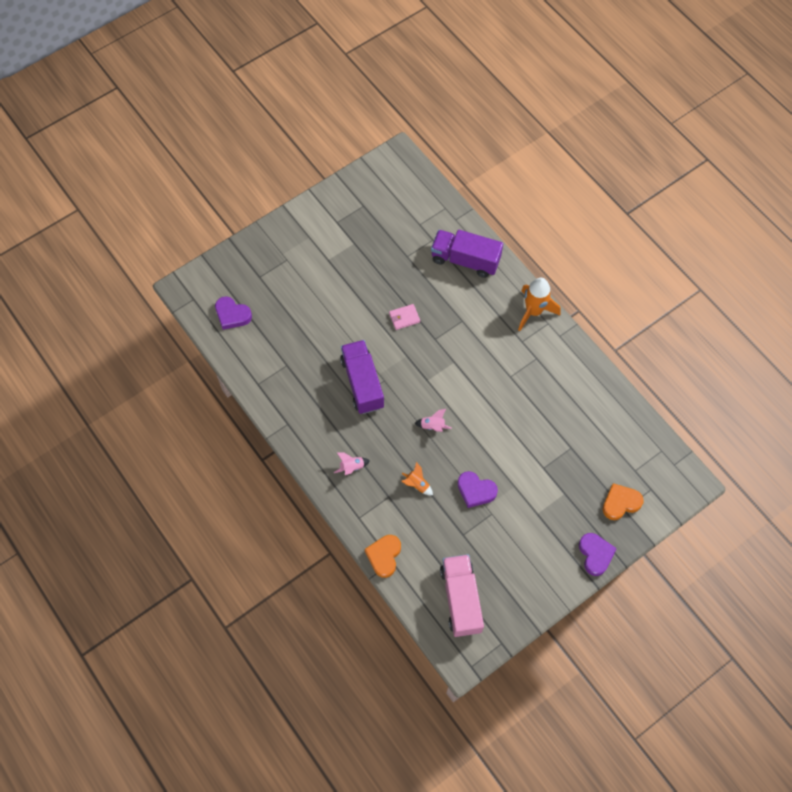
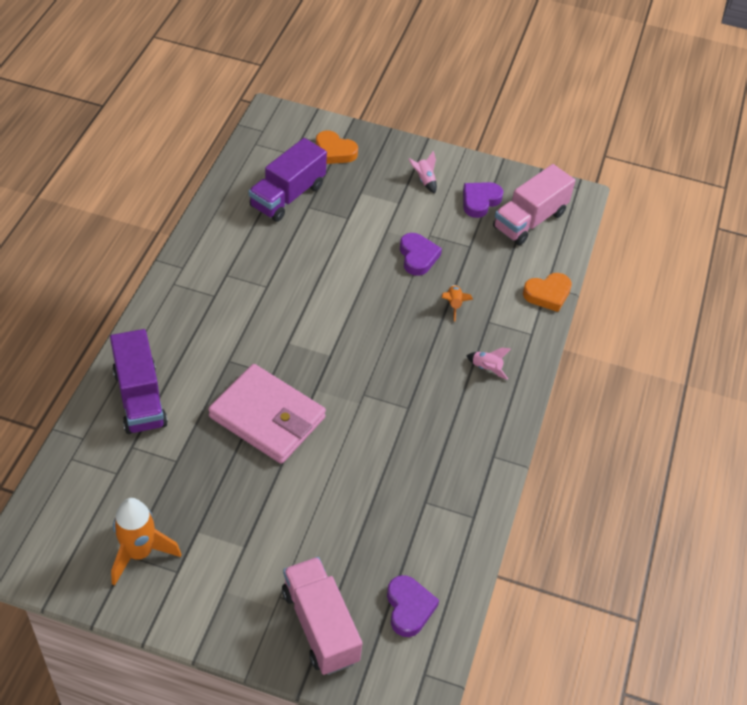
camera: 130 degrees left, 15 degrees down
(256, 268) = (320, 625): none -> pink truck
(362, 383) = (384, 412): purple truck -> purple truck (287, 196)
(404, 318) = (267, 417): pink wallet -> pink wallet, size x2.50
(433, 426) = (380, 323): pink rocket -> pink rocket (424, 180)
(533, 311) = (167, 302): orange rocket -> orange rocket (139, 553)
(595, 554) = (400, 149): purple heart -> purple heart (480, 201)

